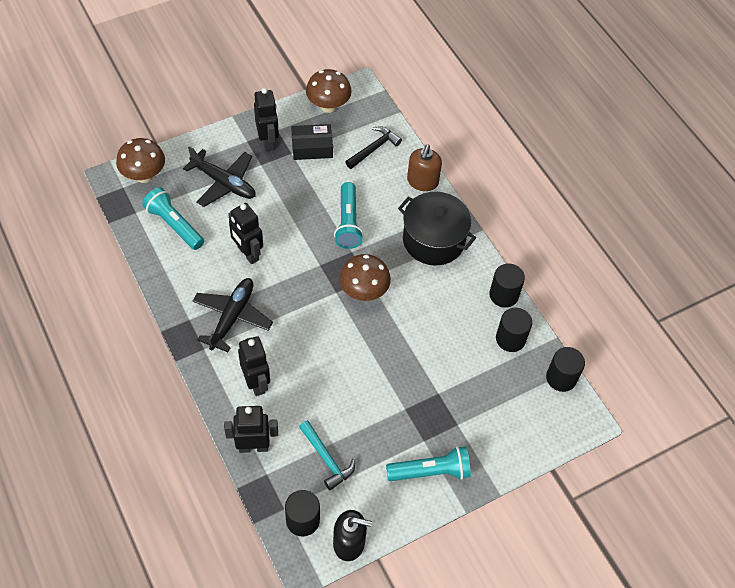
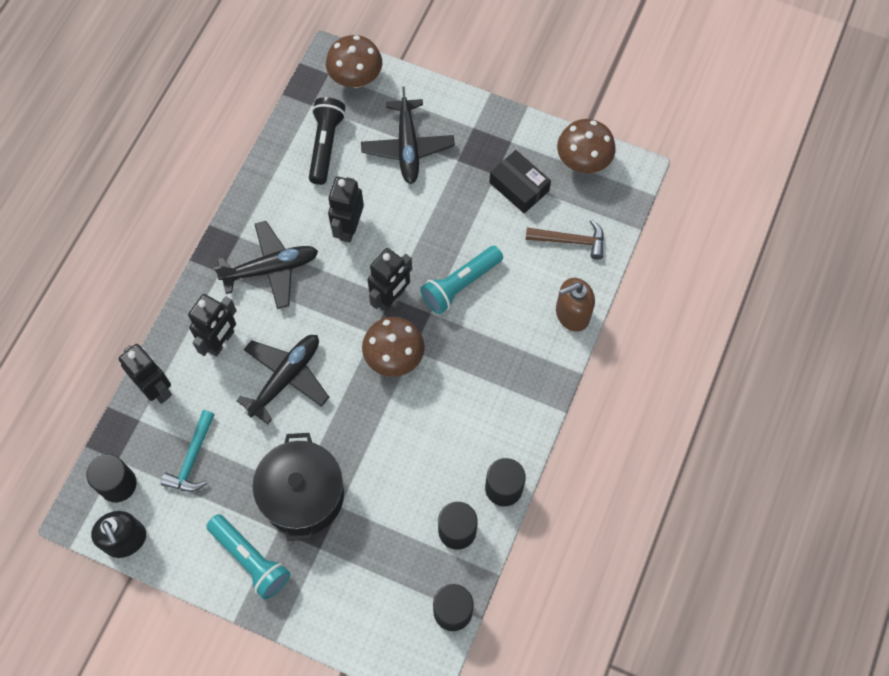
camera: 55 degrees right, 10 degrees up
(174, 225) = (325, 145): turquoise flashlight -> black flashlight
(268, 141) = (490, 145): black robot -> black robot (391, 298)
(320, 362) = (286, 377): none -> black plane
(374, 148) = (571, 241): black hammer -> brown hammer
(433, 240) = (510, 376): black pot -> black pot (303, 495)

